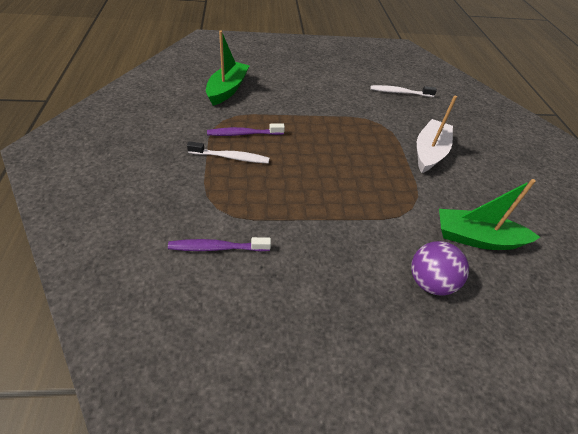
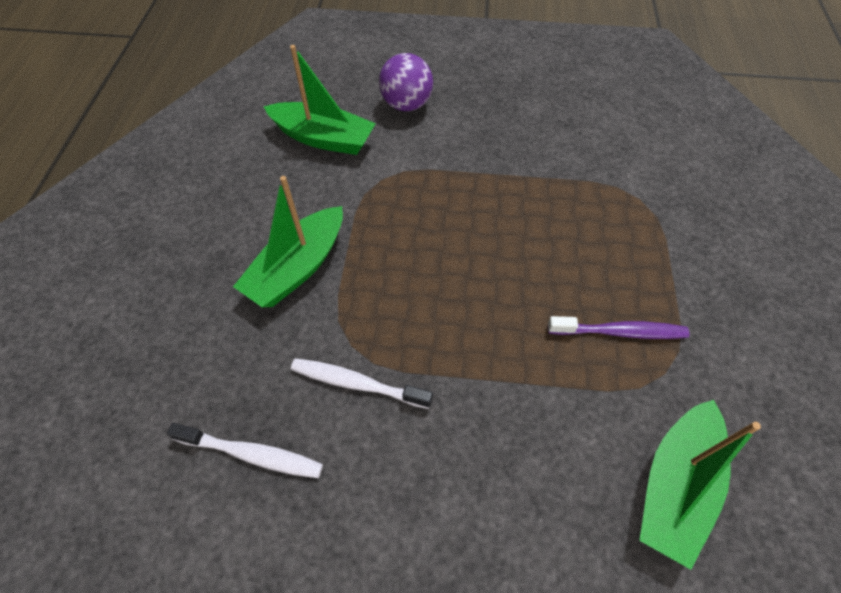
camera: 165 degrees left, 10 degrees up
(217, 248) = (630, 153): purple toothbrush -> none
(231, 157) = (634, 279): white toothbrush -> white toothbrush (357, 383)
(429, 152) = (298, 268): white boat -> green boat

